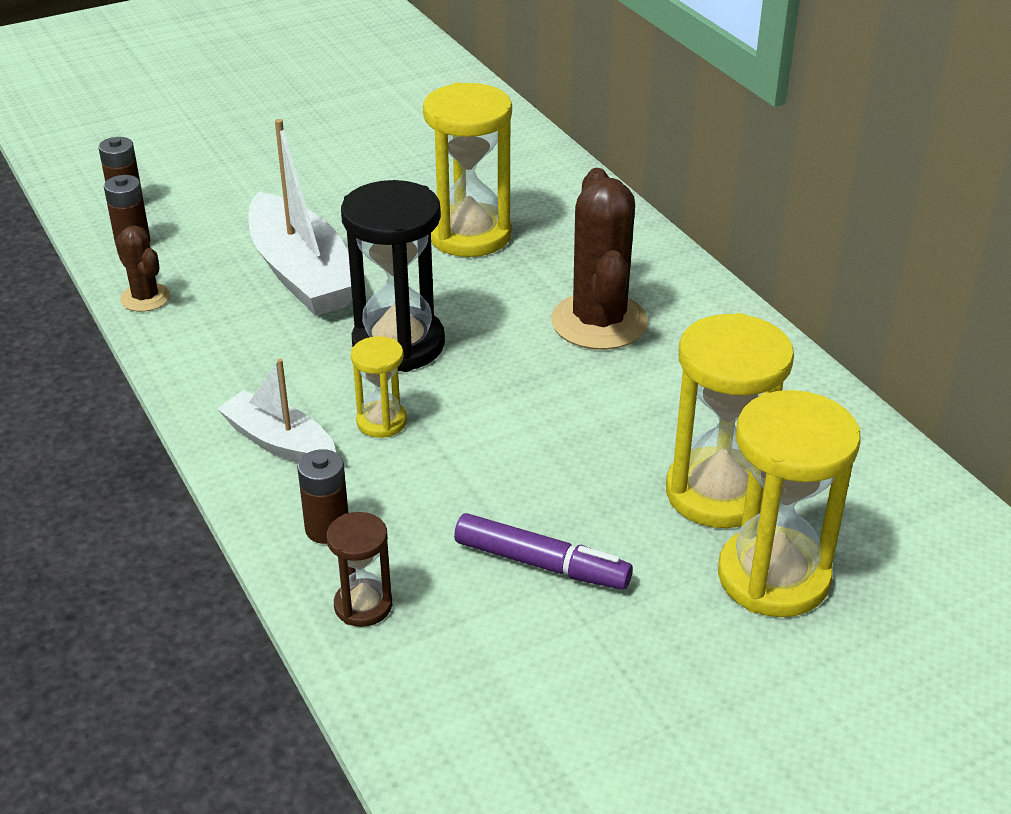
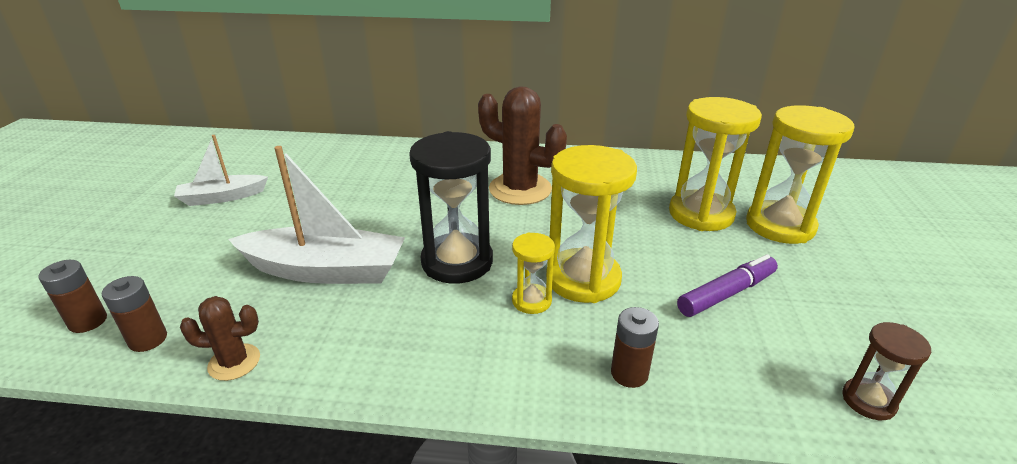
camera: 55 degrees left, 5 degrees down
(279, 442) = (507, 359): white boat -> white boat (222, 197)
(363, 605) = (727, 389): brown hourglass -> brown hourglass (868, 401)
(469, 235) = (383, 194): yellow hourglass -> yellow hourglass (583, 279)

